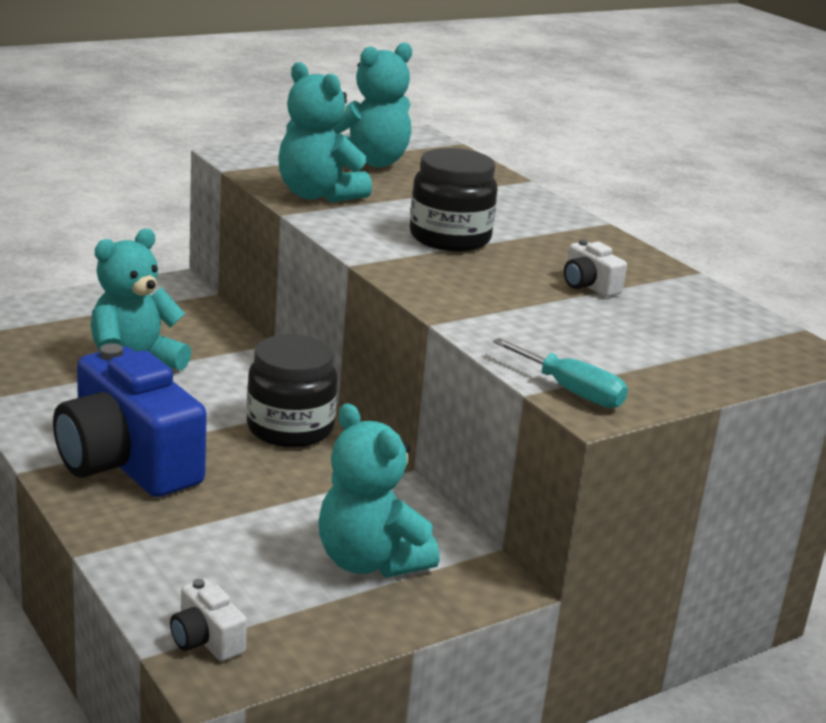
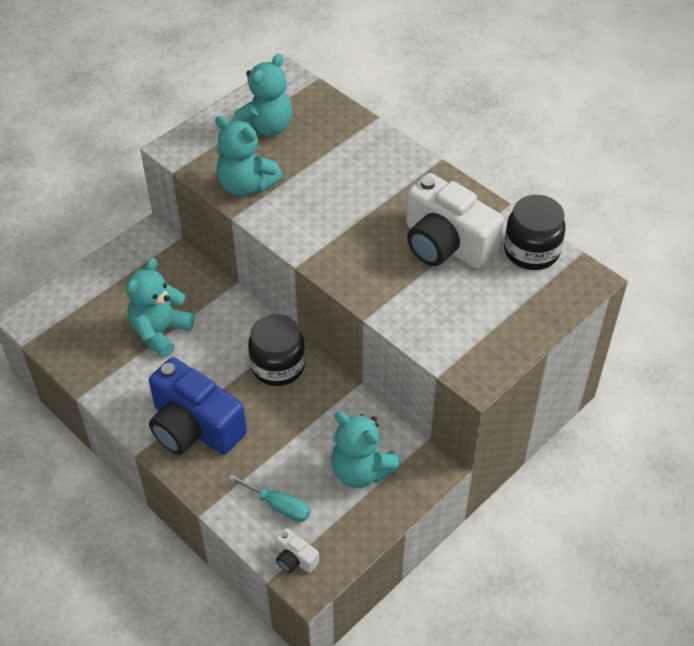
camera: 10 degrees left, 25 degrees up
(450, 238) = (346, 213): black jar -> black jar (531, 251)
(571, 391) = (462, 365): turquoise screwdriver -> turquoise screwdriver (279, 506)
(588, 286) = (446, 244): white camera -> white camera, size x2.38

